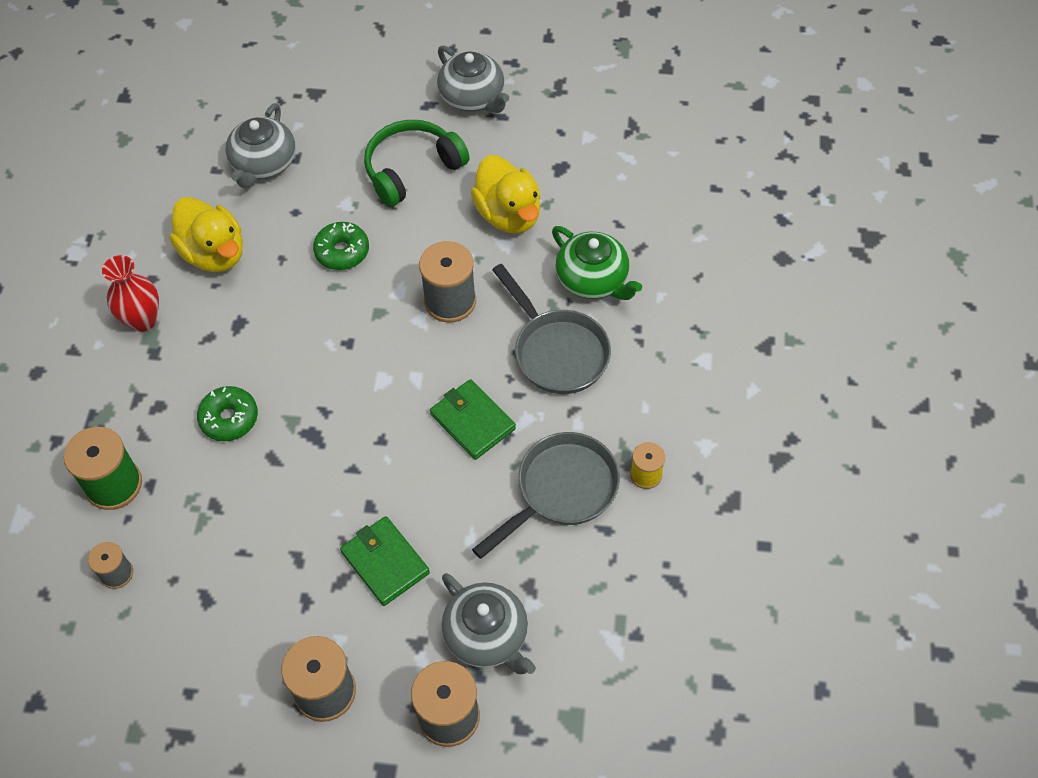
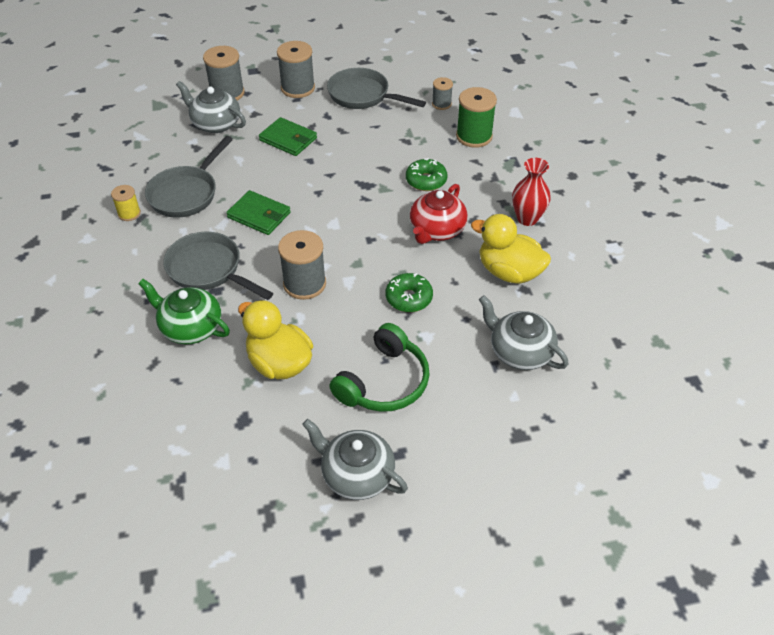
camera: 160 degrees right, 10 degrees down
(227, 635) = (363, 96): none -> grey pan
(261, 334) = (436, 230): none -> red teapot
(264, 164) = (520, 352): grey teapot -> grey teapot turned 45 degrees counterclockwise

